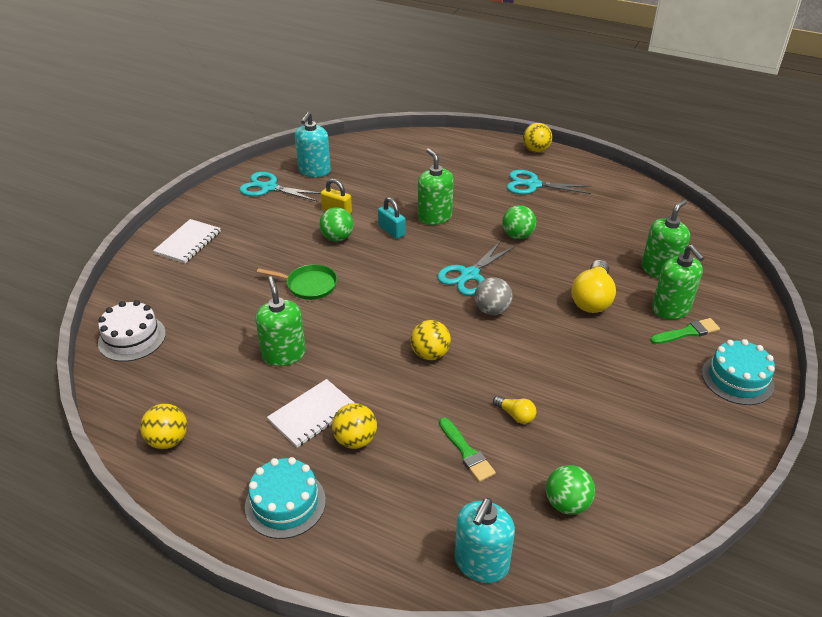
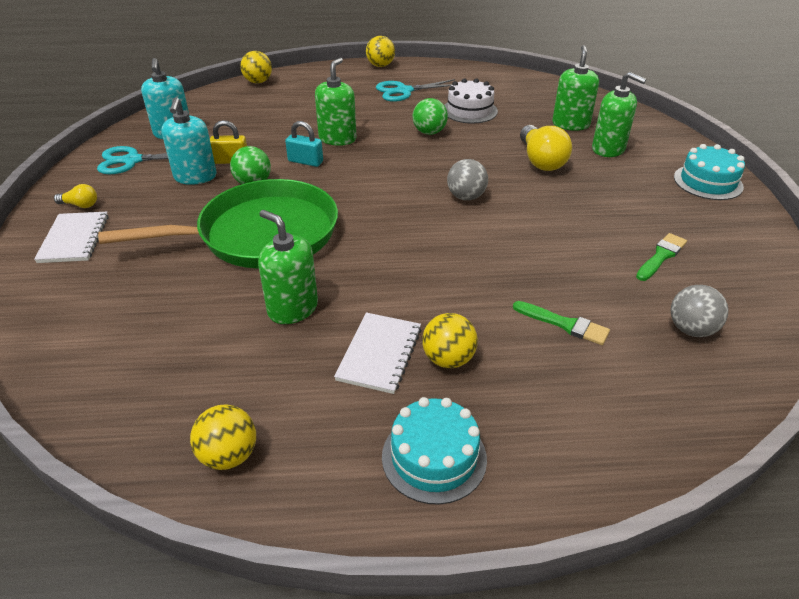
camera: 30 degrees left, 0 degrees up
(132, 338) = (80, 362): white cake -> white cake (469, 110)
(309, 285) = (261, 234): green pan -> green pan, size x2.27
(430, 354) = (446, 253): yellow ball -> yellow ball (258, 82)
(434, 217) = (337, 139): green soap dispenser -> green soap dispenser turned 75 degrees clockwise
(469, 275) = (417, 175): turquoise scissors -> none
(481, 563) = (677, 417): turquoise soap dispenser -> turquoise soap dispenser (195, 177)
(515, 415) = (574, 274): yellow light bulb -> yellow light bulb (80, 205)
(567, 503) = (691, 329): green ball -> grey ball
(687, 332) = (638, 161): green brush -> green brush (661, 256)

